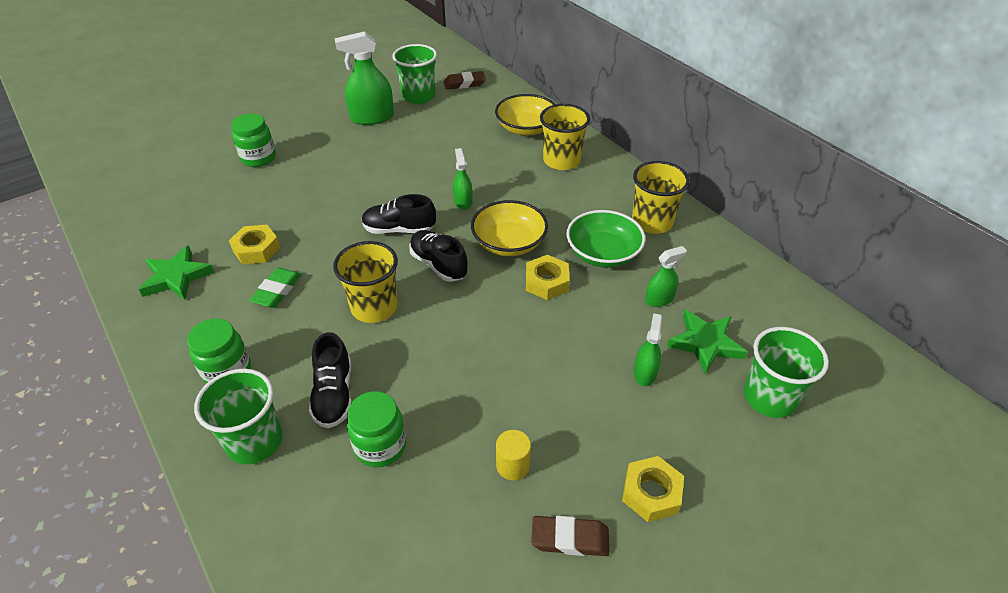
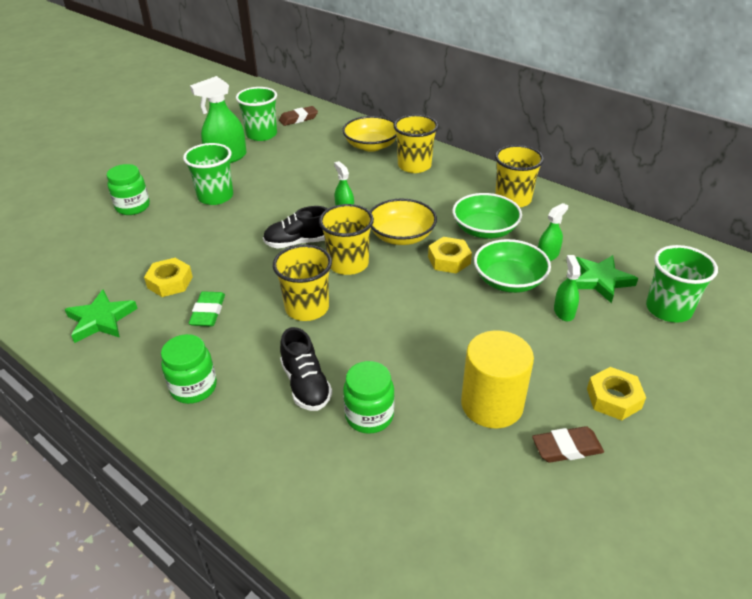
camera: 15 degrees left, 5 degrees down
(254, 441) = (250, 439): green cup -> green cup (215, 196)
(438, 265) = (348, 264): black shoe -> yellow cup
(513, 465) = (492, 404): yellow cylinder -> yellow cylinder, size x2.05
(601, 321) = (509, 280): none -> green bowl

